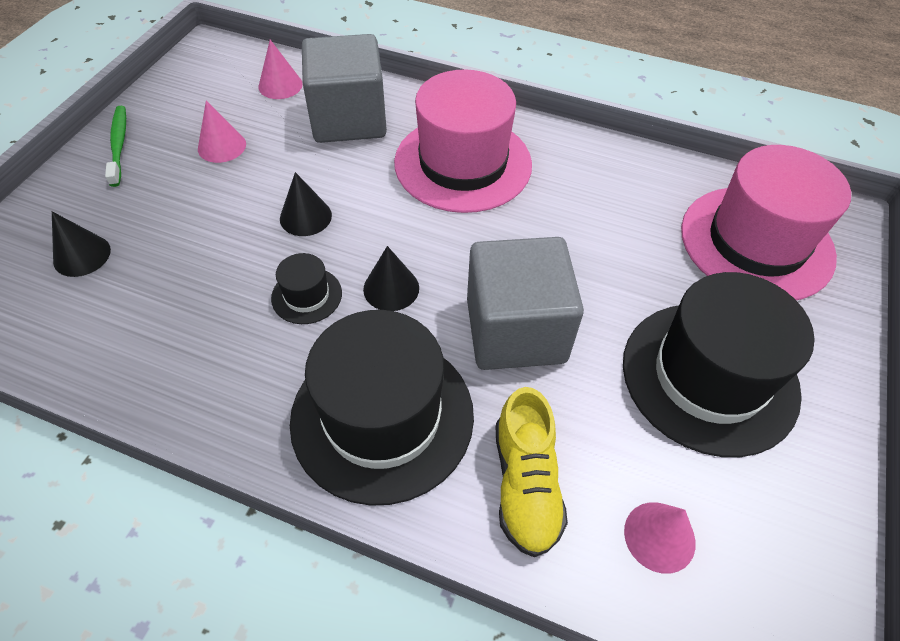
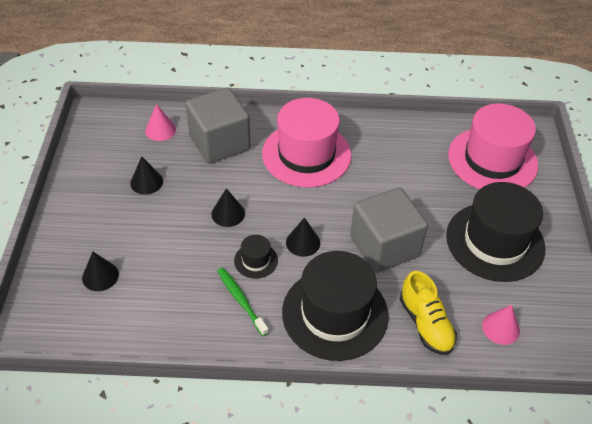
camera: 20 degrees left, 5 degrees down
(119, 145) = (76, 199): green toothbrush -> green toothbrush (241, 300)
(222, 146) = (146, 182): pink cone -> black cone

